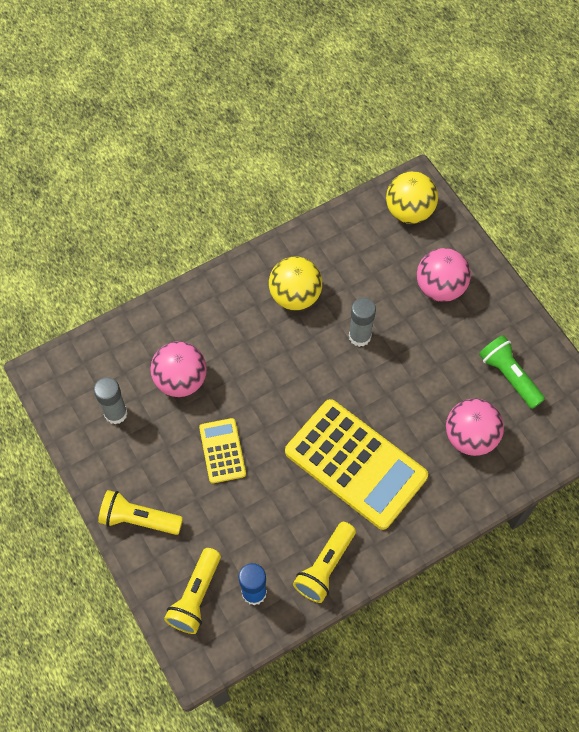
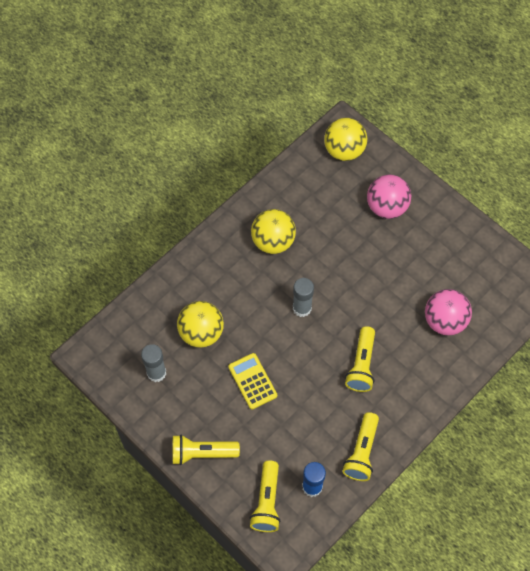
camera: 15 degrees left, 0 degrees up
(181, 380) = (201, 333): pink ball -> yellow ball
(355, 464) = (361, 365): yellow calculator -> yellow flashlight
(359, 336) = (334, 262): grey glue stick -> grey glue stick (302, 308)
(509, 376) = (460, 265): green flashlight -> none

